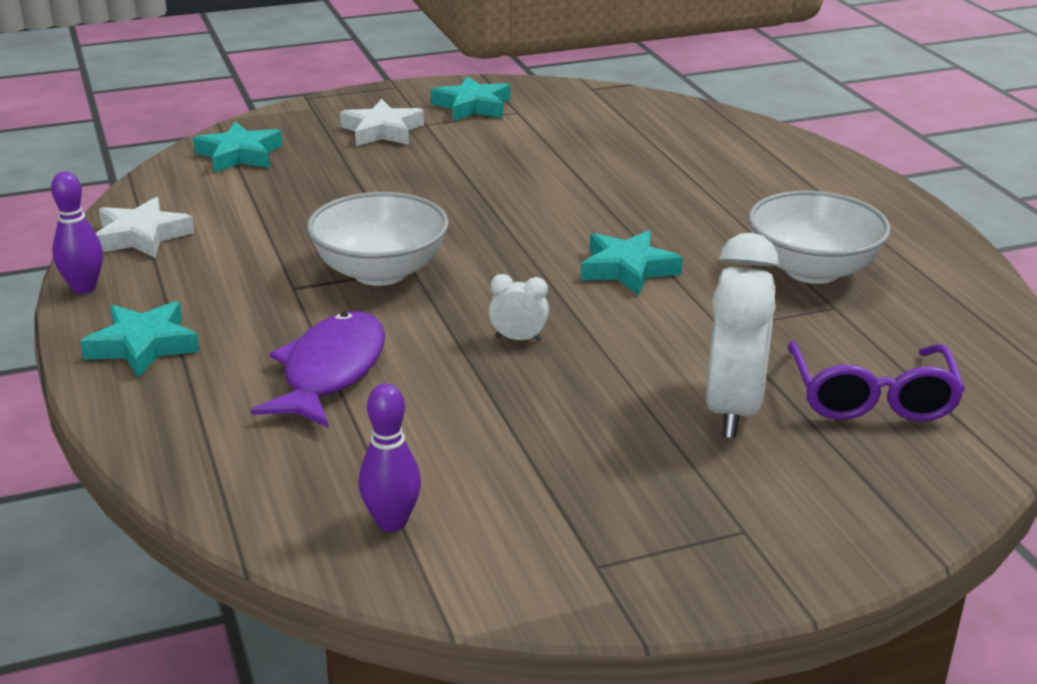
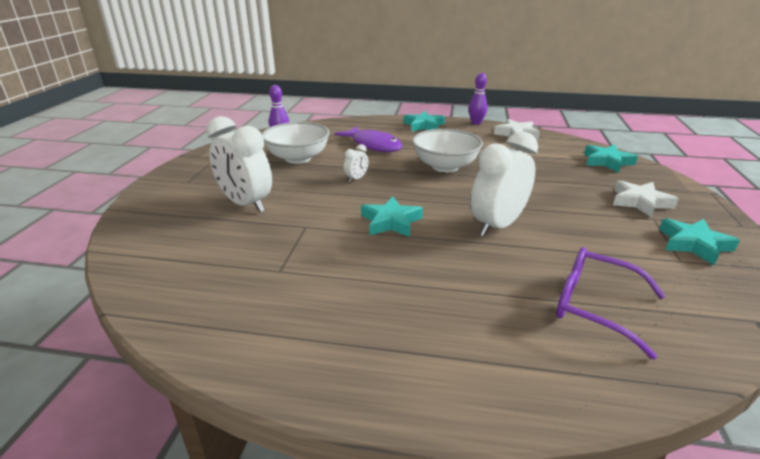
camera: 120 degrees right, 0 degrees up
(551, 201) = (497, 225): none -> white clock
(812, 270) = (325, 283): white bowl -> white bowl (298, 158)
(872, 398) = (198, 240): purple glasses -> purple glasses (594, 306)

